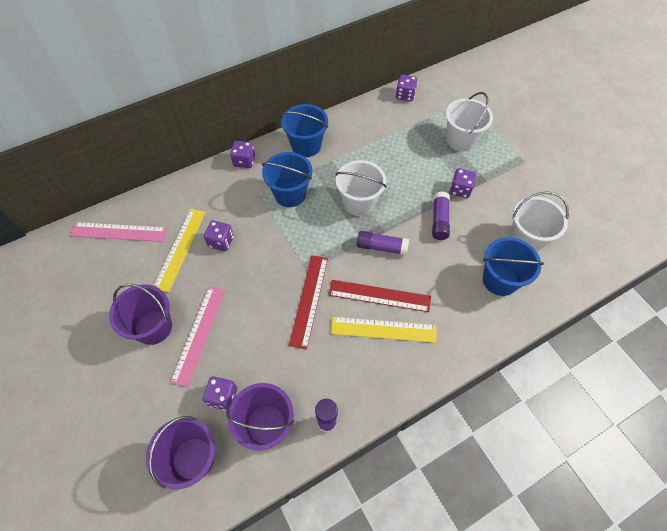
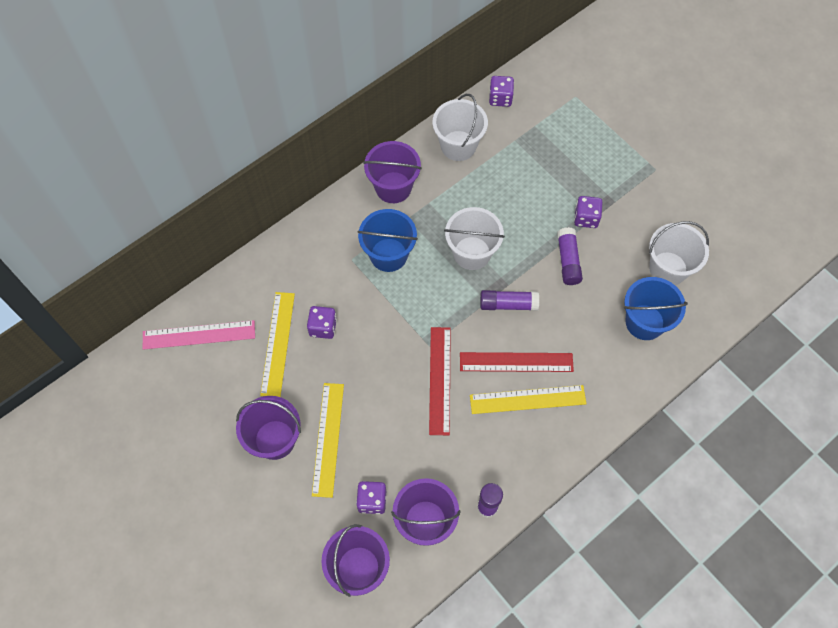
camera: 10 degrees left, 5 degrees up
(199, 334) = (328, 439): pink ruler -> yellow ruler
(244, 161) = (323, 220): purple dice -> none
(306, 145) = (393, 187): blue bucket -> purple bucket
(461, 140) = (577, 151): white bucket -> white bucket (458, 146)

